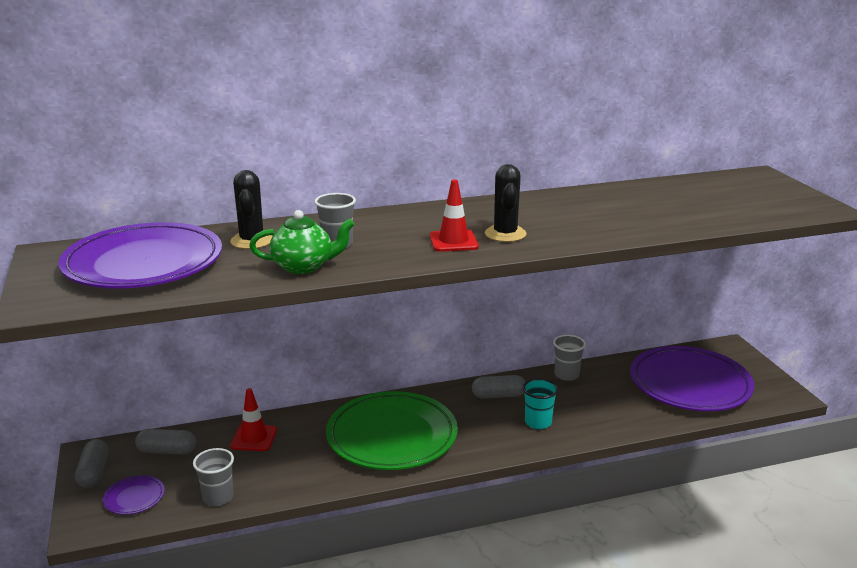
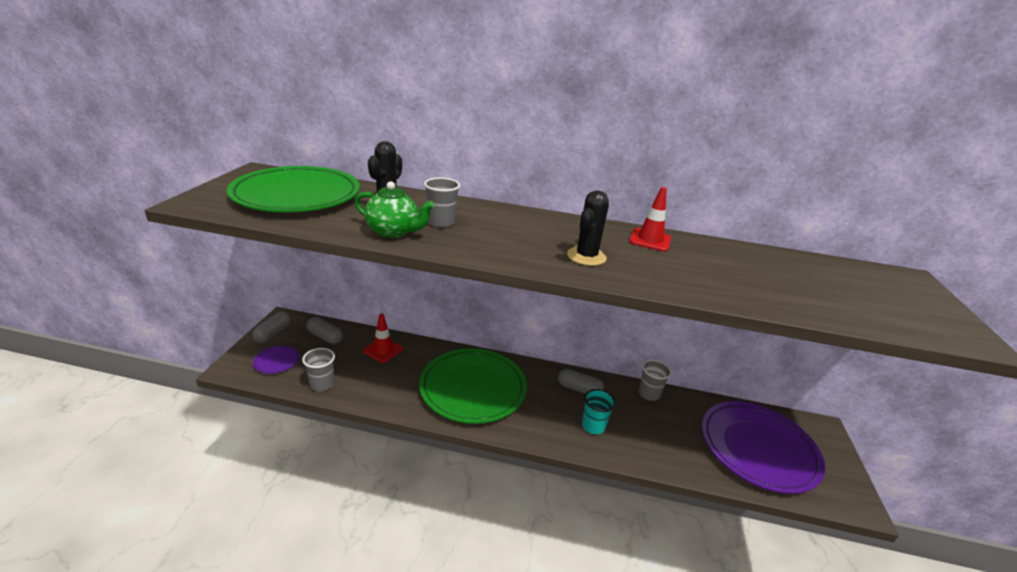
camera: 25 degrees right, 5 degrees up
(143, 263) = (297, 195): purple plate -> green plate
(453, 241) = (534, 249): red traffic cone -> red traffic cone (650, 240)

